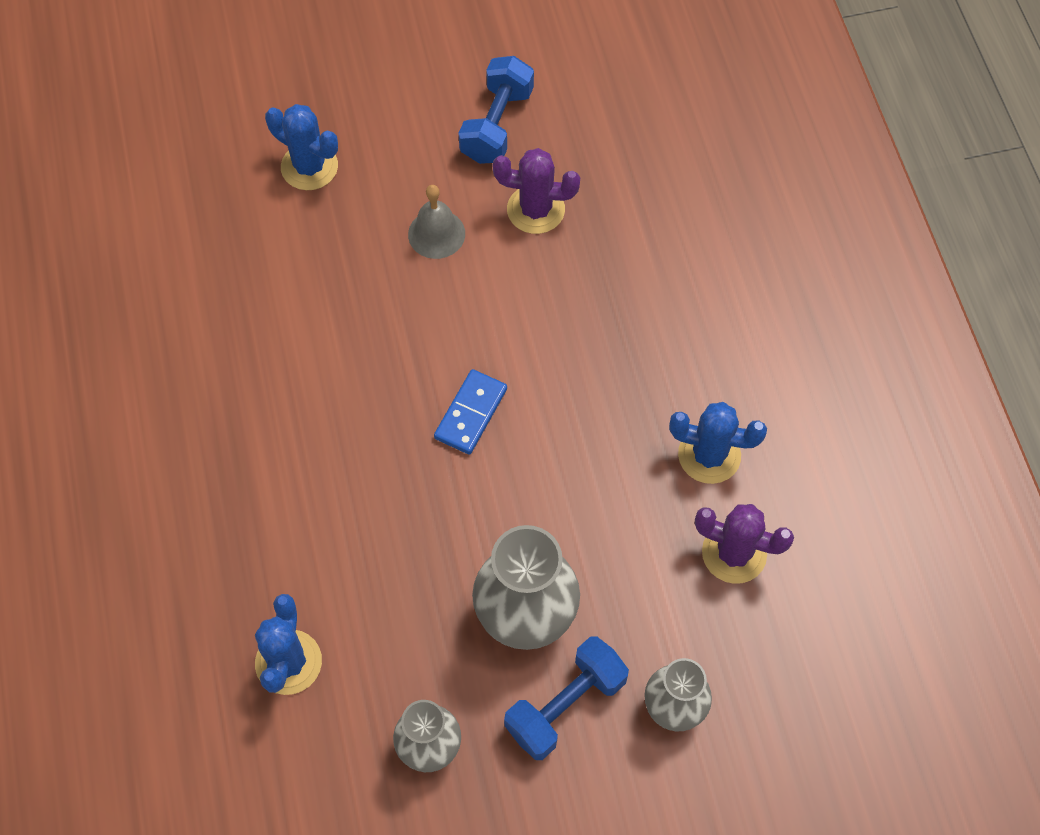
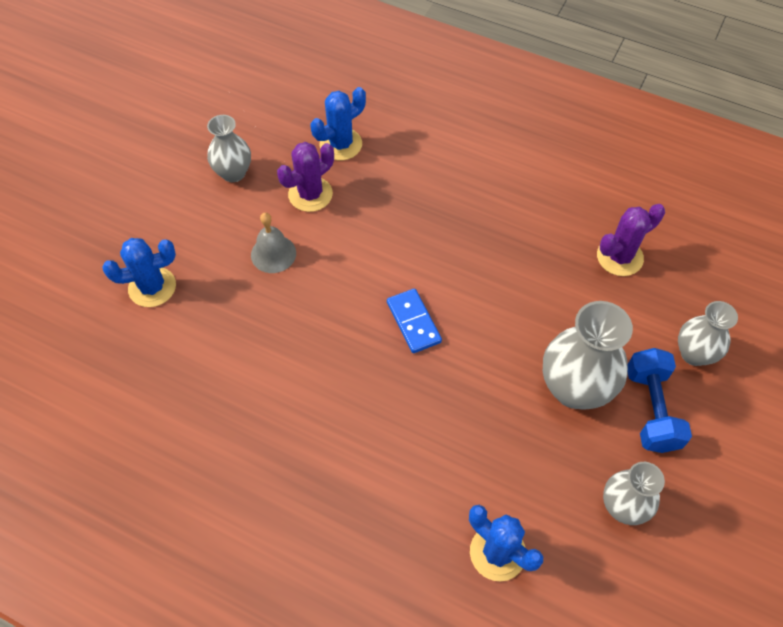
camera: 50 degrees left, 5 degrees down
(497, 125) = (233, 173): blue dumbbell -> grey vase
(709, 455) = (548, 225): blue cactus -> blue cactus (341, 144)

